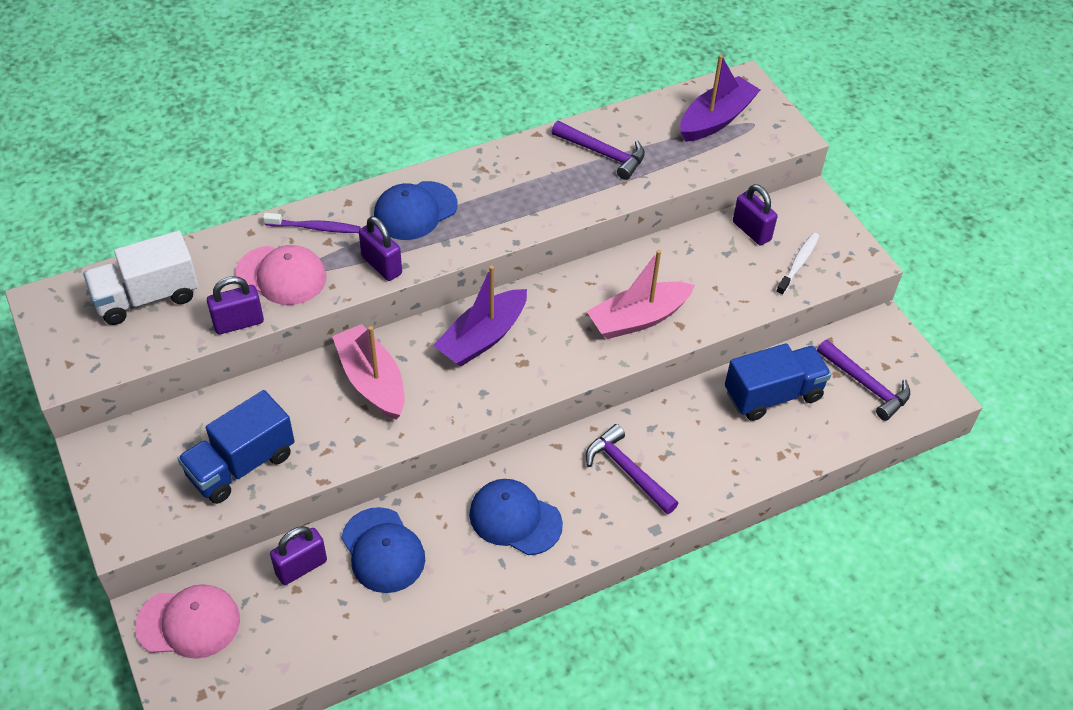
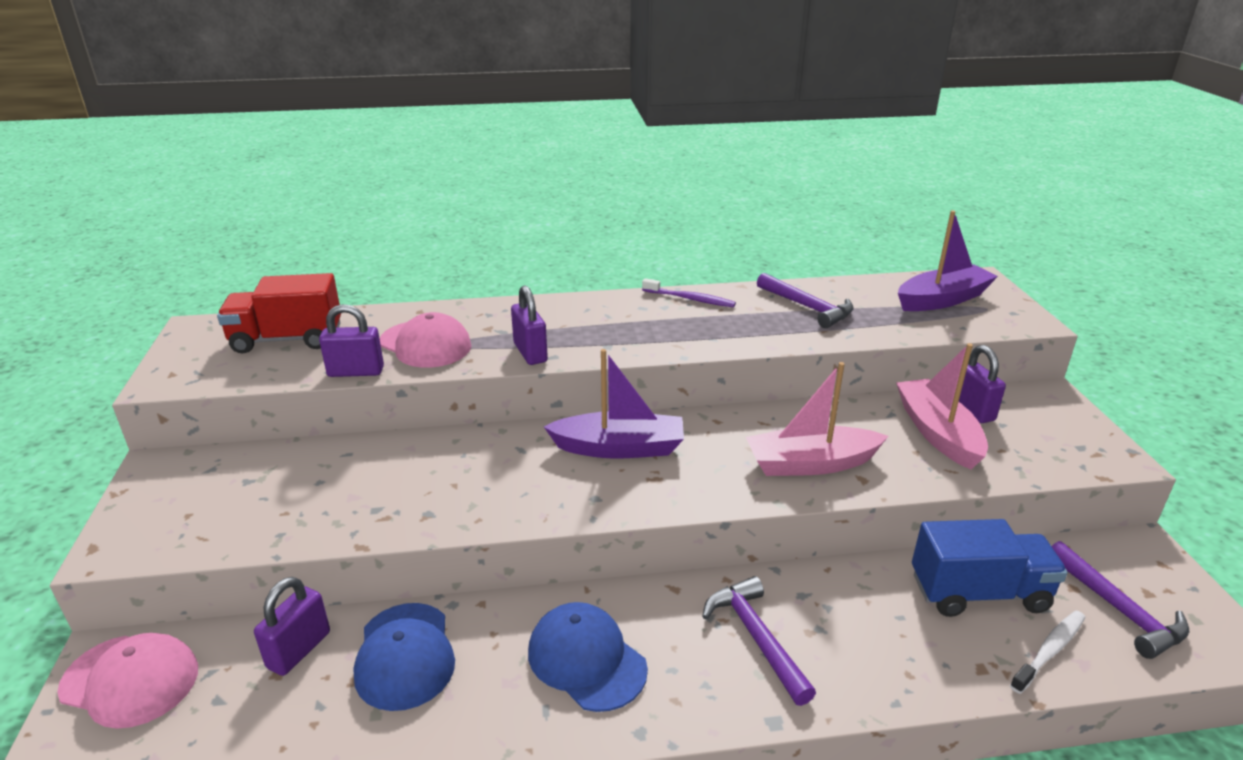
camera: 20 degrees right, 20 degrees down
(147, 297) = (287, 339): white truck -> red truck
(241, 465) = (285, 511): blue truck -> none
(301, 567) = (299, 650): purple padlock -> purple padlock turned 45 degrees counterclockwise
(315, 228) = (482, 317): purple toothbrush -> purple toothbrush (690, 299)
(372, 381) = (476, 463): pink boat -> pink boat (938, 433)
(415, 211) = (589, 319): blue cap -> none
(482, 337) = (619, 448): purple boat -> purple boat turned 150 degrees counterclockwise
(798, 263) = (1029, 447): white toothbrush -> white toothbrush (1049, 651)

